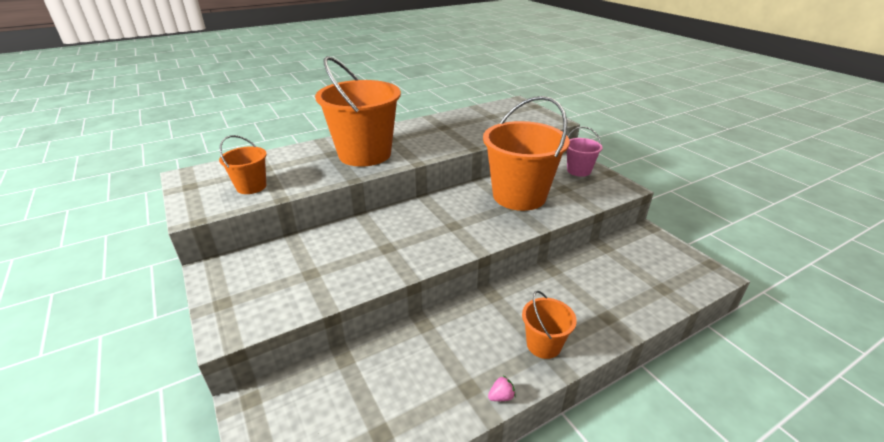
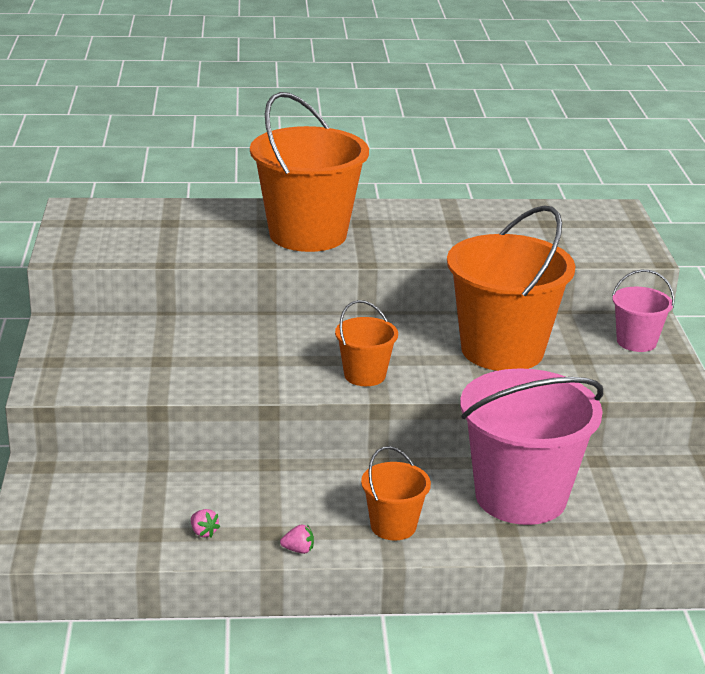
camera: 25 degrees right, 5 degrees down
(251, 186) = (140, 241): orange bucket -> orange bucket (364, 375)
(421, 412) = (203, 532): none -> pink strawberry
(593, 289) = (520, 497): none -> pink bucket

